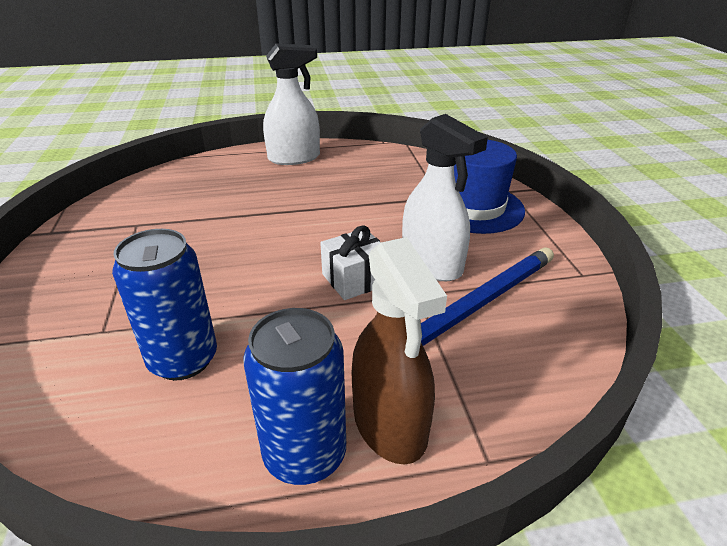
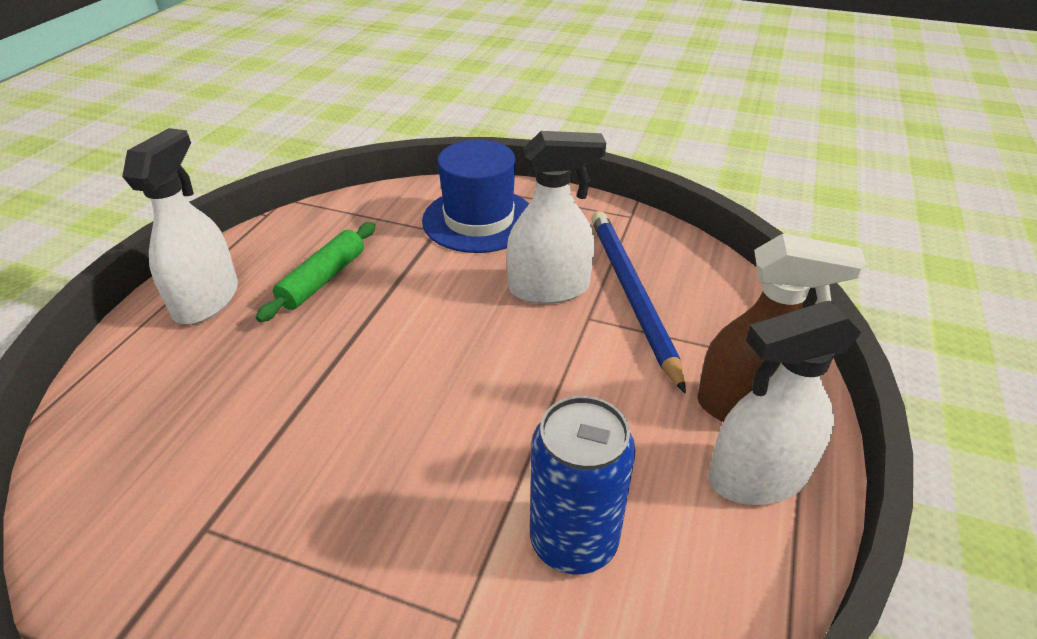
camera: 60 degrees left, 5 degrees up
(305, 454) = (757, 476): blue can -> white spray bottle
(346, 180) = (323, 279): none -> green rolling pin
(355, 279) = (532, 350): white gift -> none

